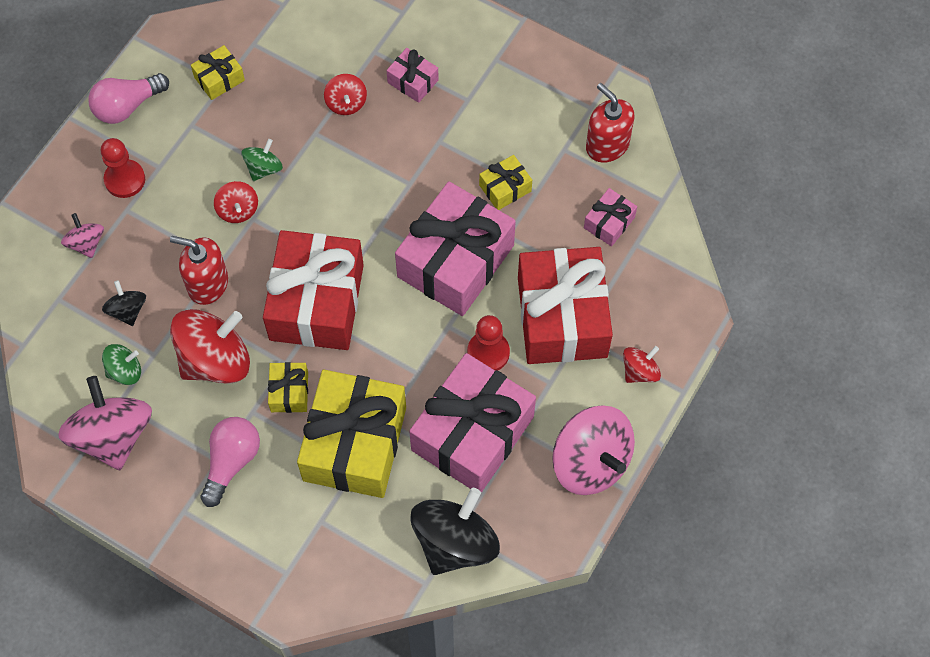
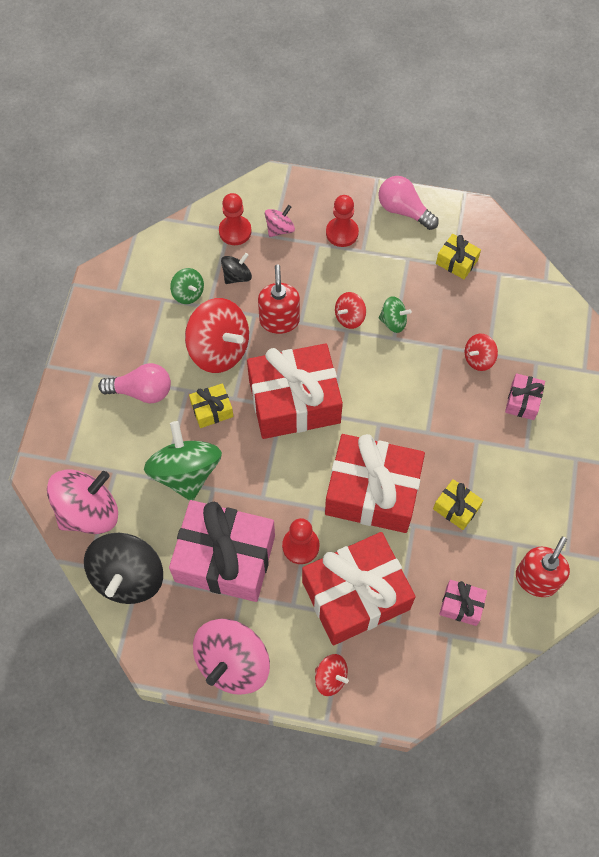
camera: 70 degrees right, 0 degrees up
(65, 293) = (235, 231): none -> red pawn
(113, 435) = (135, 305): pink spinning top -> pink spinning top (88, 511)
(355, 443) = (186, 472): yellow gift -> green spinning top
(455, 261) = (372, 492): pink gift -> red gift
(455, 542) = (128, 577): black spinning top -> black spinning top turned 90 degrees clockwise

